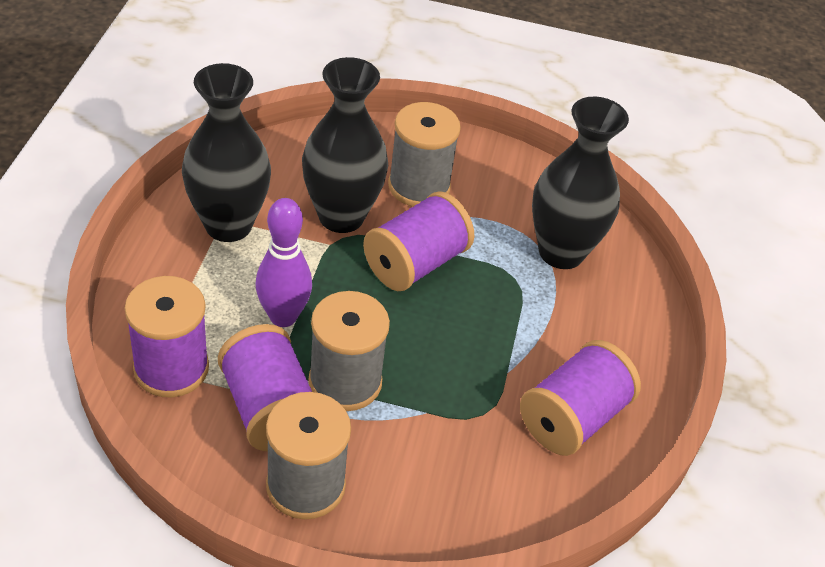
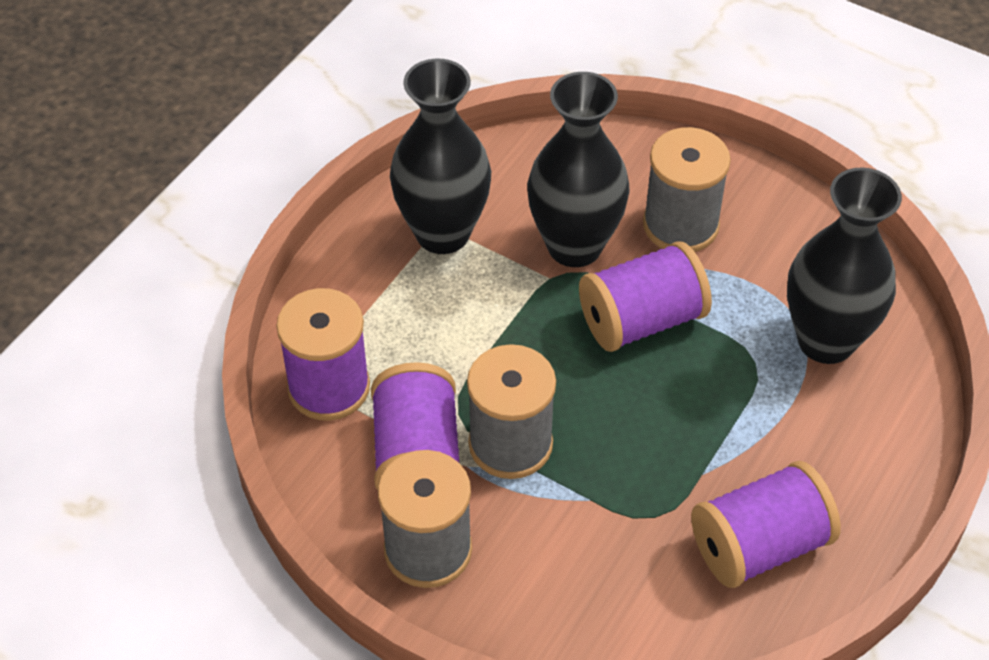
camera: 25 degrees right, 5 degrees up
(283, 317) = (467, 354): purple bowling pin -> none

